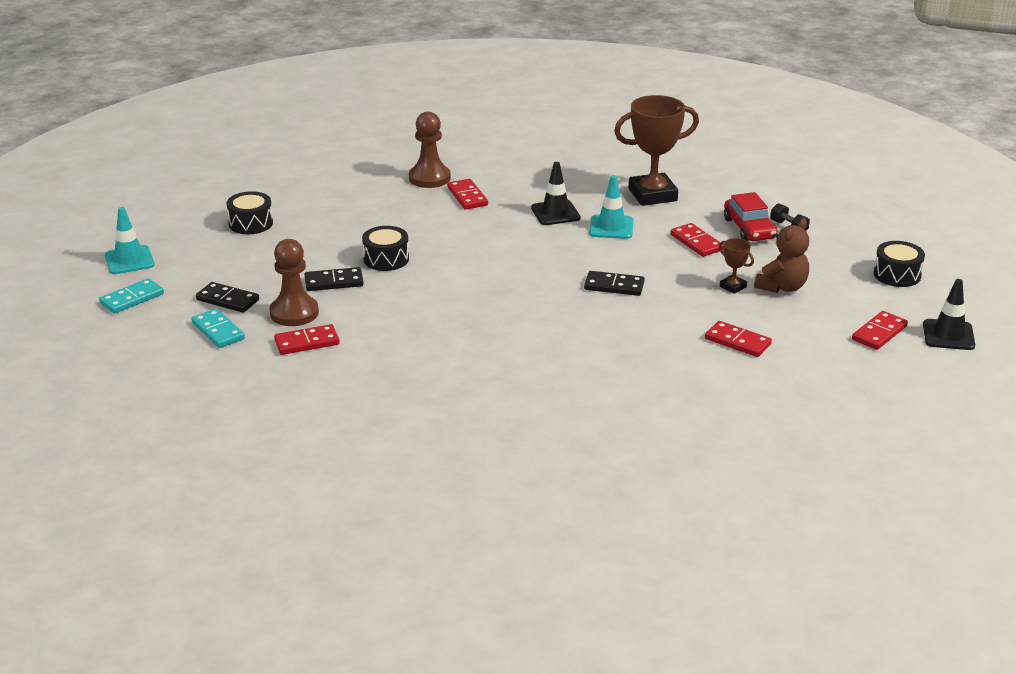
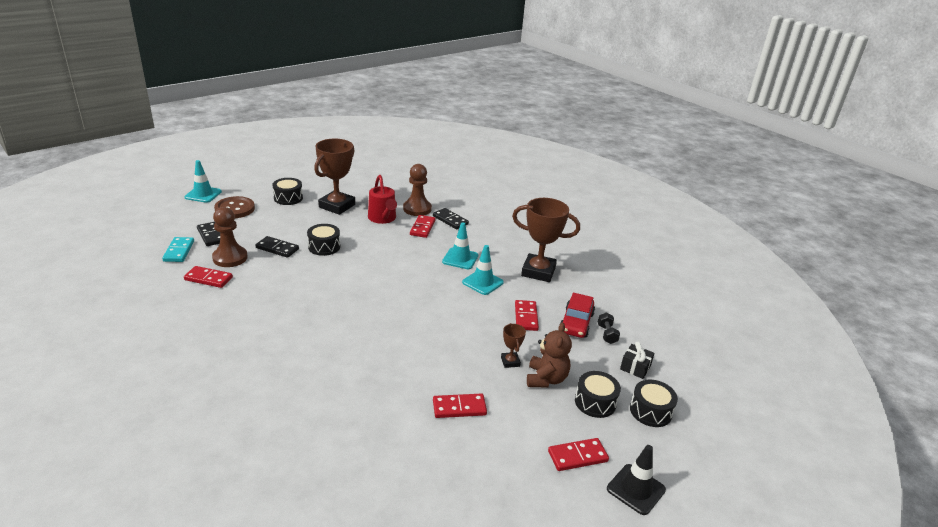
camera: 30 degrees right, 0 degrees up
(132, 298) = (171, 215): turquoise domino -> none
(203, 261) = (235, 209): none -> brown button
(328, 210) = (337, 206): none -> brown trophy
(406, 204) = (383, 219): none -> red watering can
(555, 213) = (460, 259): black traffic cone -> turquoise traffic cone
(614, 286) = (430, 324): black domino -> black domino (450, 220)
(737, 341) = (459, 407): red domino -> red domino turned 75 degrees counterclockwise
(782, 287) = (546, 379): brown teddy bear -> brown teddy bear turned 60 degrees counterclockwise
(845, 245) = (635, 367): none -> black gift
(845, 287) = (595, 402): none -> black drum

